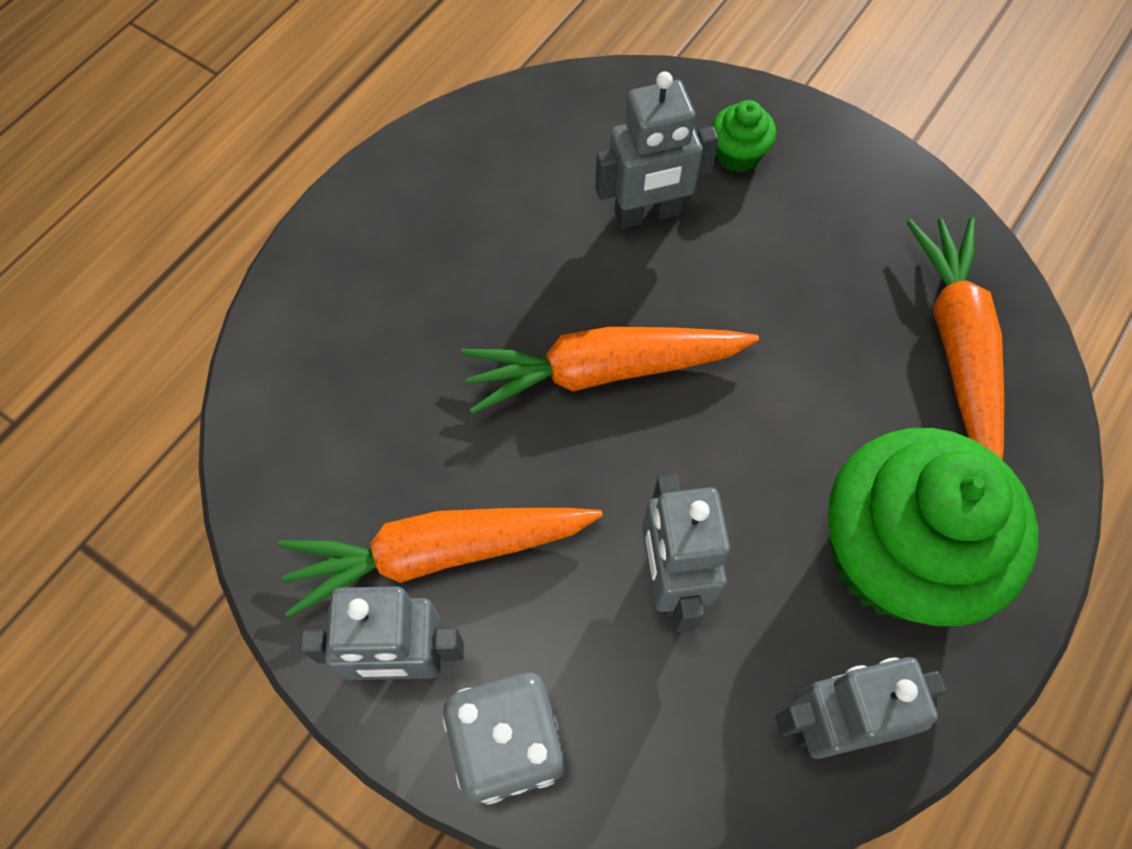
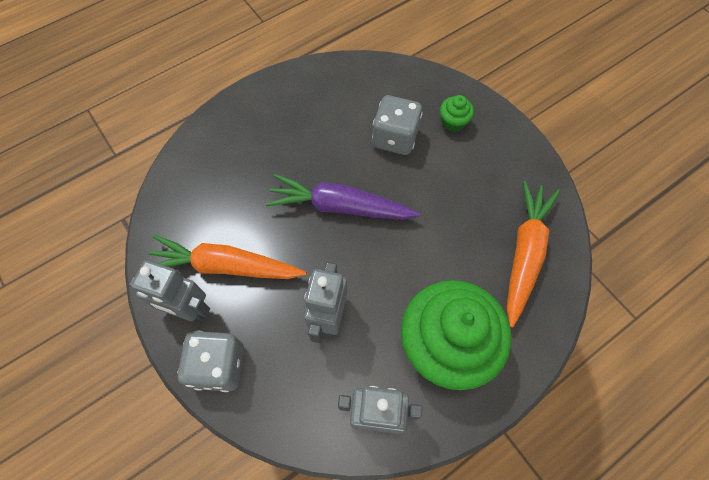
camera: 20 degrees right, 0 degrees up
(604, 371) = (340, 207): orange carrot -> purple carrot
(647, 214) = (395, 138): grey robot -> grey dice

